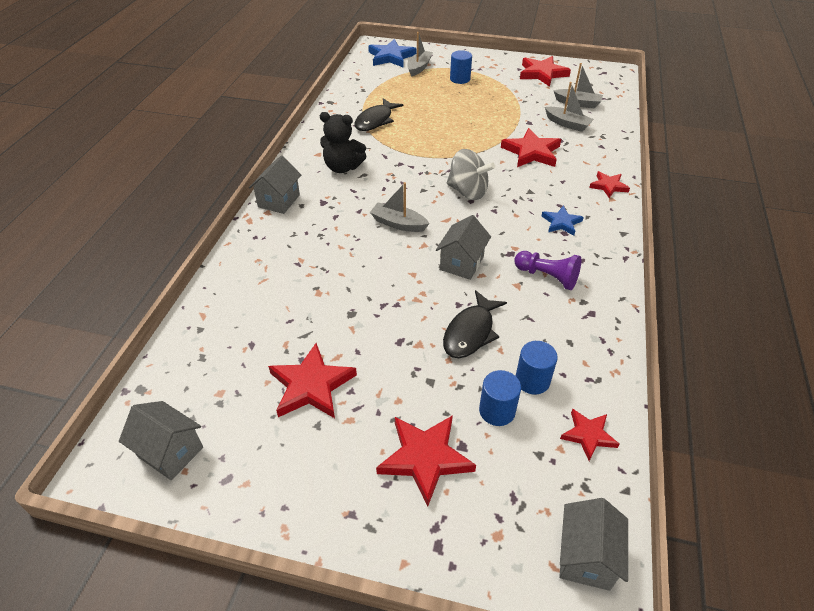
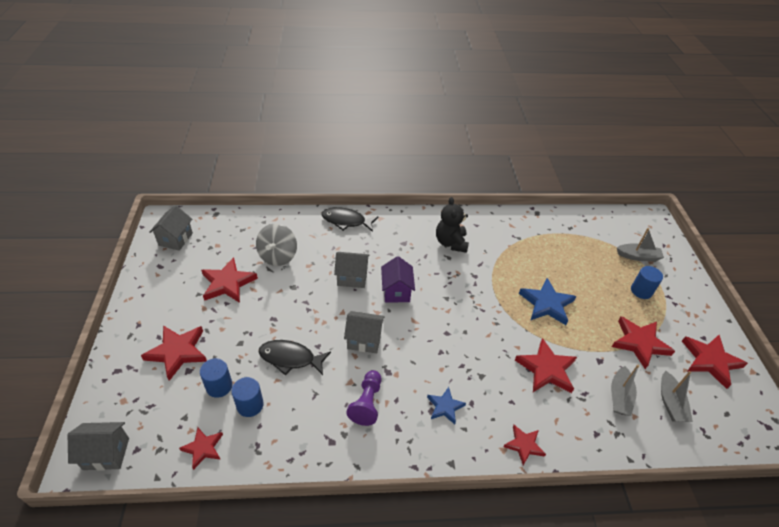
camera: 70 degrees right, 0 degrees up
(279, 201) = (394, 220): grey house -> grey house (352, 277)
(375, 120) = (527, 247): black fish -> black fish (346, 221)
(391, 57) = (641, 233): blue star -> blue star (546, 304)
(398, 224) = (396, 291): grey boat -> purple house
(468, 192) = (458, 328): grey spinning top -> grey spinning top (278, 256)
(516, 98) = (639, 343): none -> red star

